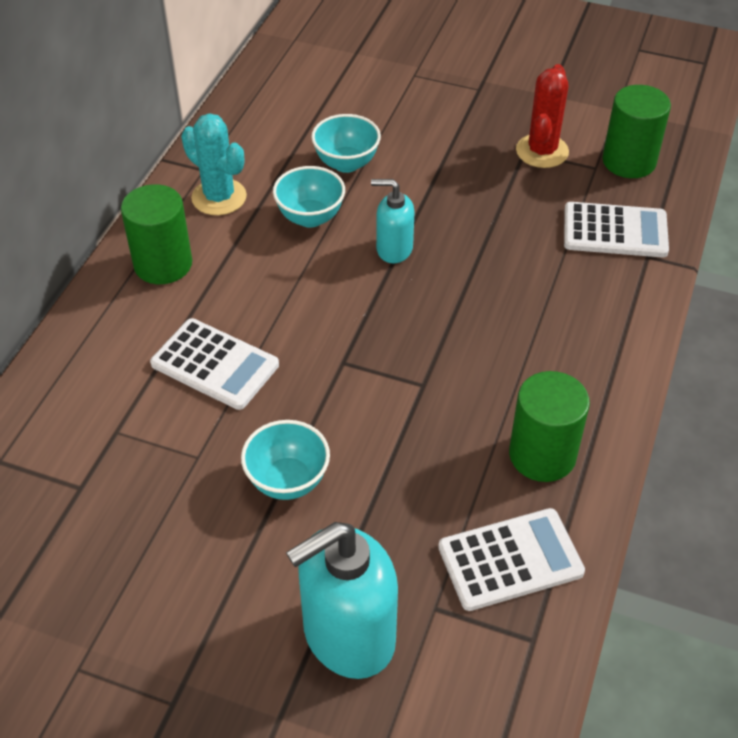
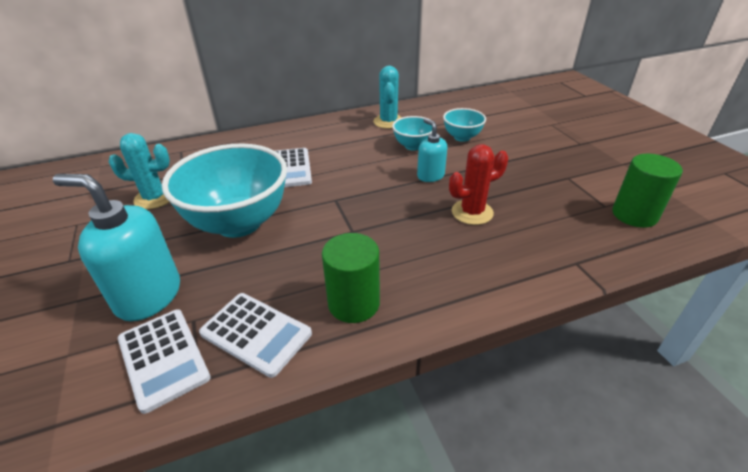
camera: 50 degrees right, 10 degrees down
(113, 548) = (154, 198): none -> turquoise cactus
(163, 264) = (331, 130): green cylinder -> none
(288, 481) = (239, 223): turquoise bowl -> turquoise bowl, size x2.10
(542, 151) = (579, 182): red cactus -> red cactus (472, 212)
(615, 231) = (571, 239): white calculator -> white calculator (163, 358)

